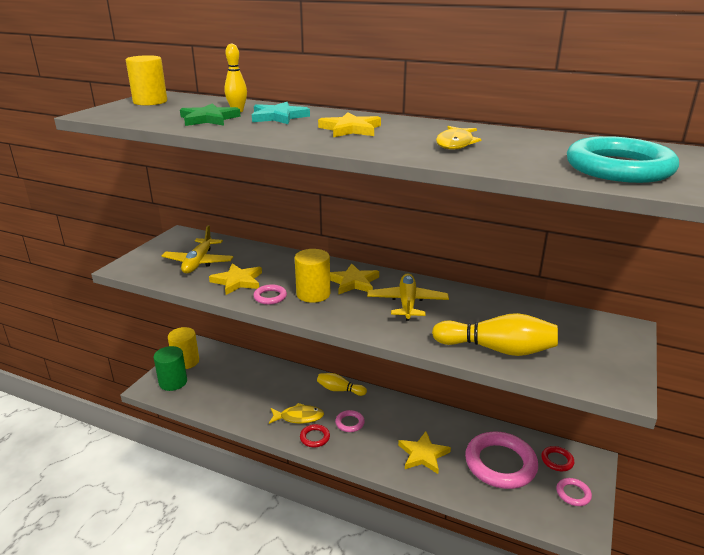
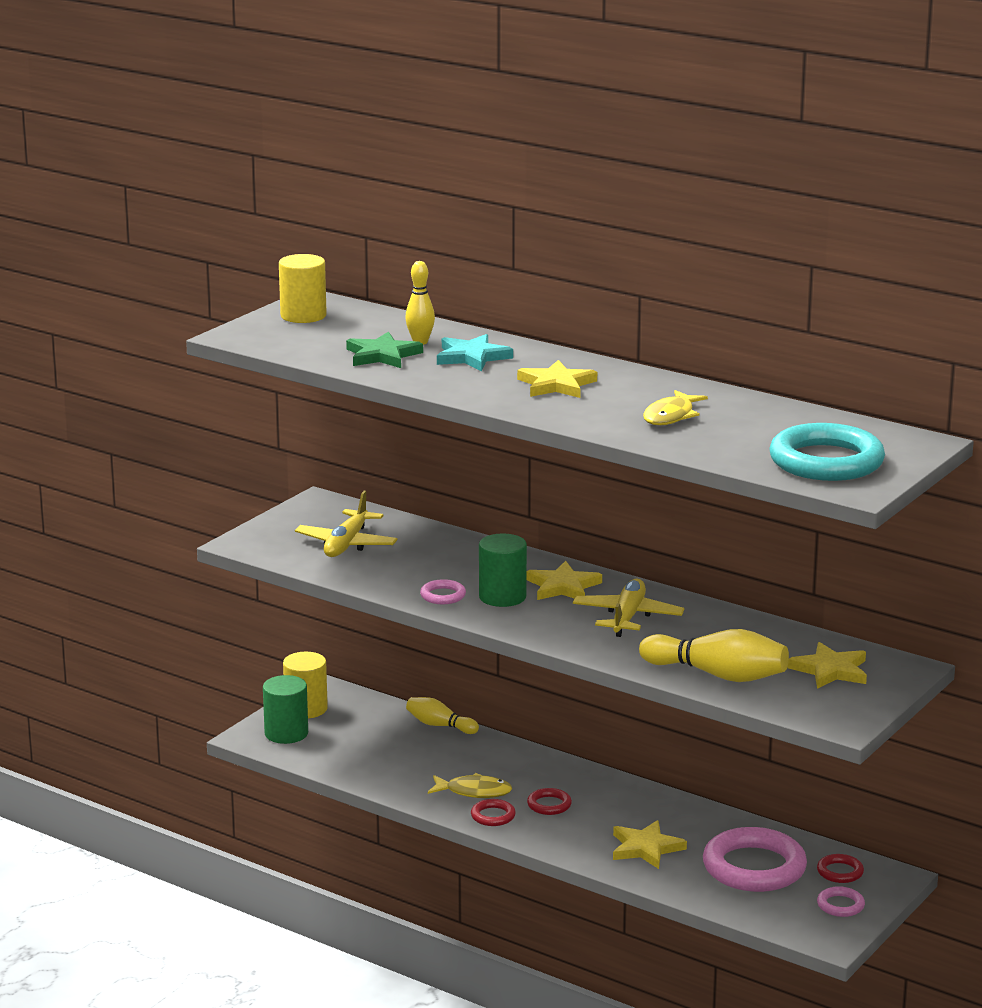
camera: 10 degrees right, 5 degrees down
(237, 281) = (400, 573): yellow star -> yellow star (830, 670)
(313, 294) = (502, 597): yellow cylinder -> green cylinder
(339, 390) = (544, 765): yellow bowling pin -> yellow bowling pin (440, 725)
(349, 423) = (549, 805): pink ring -> red ring

